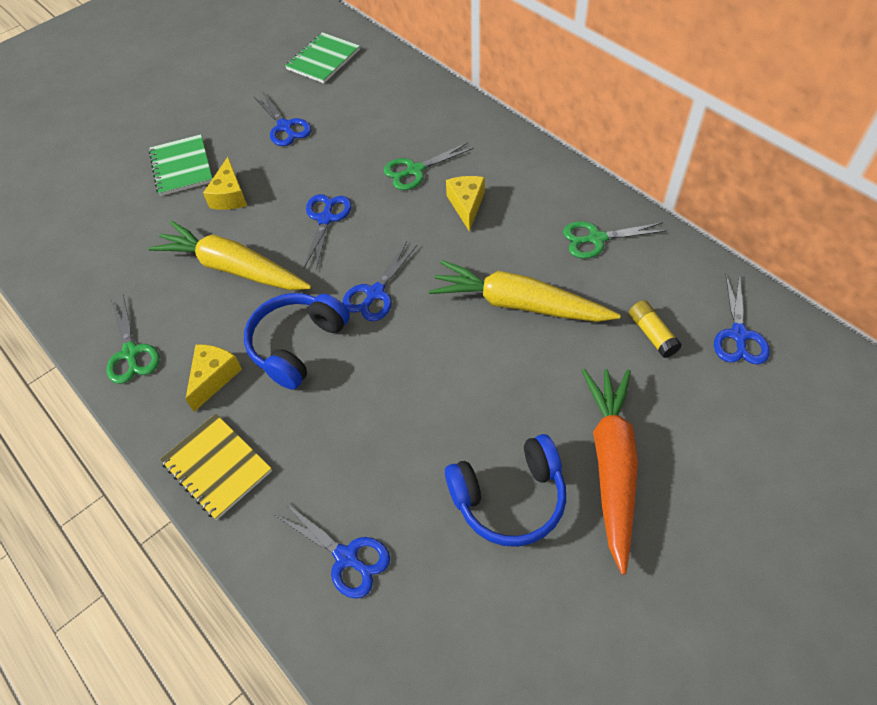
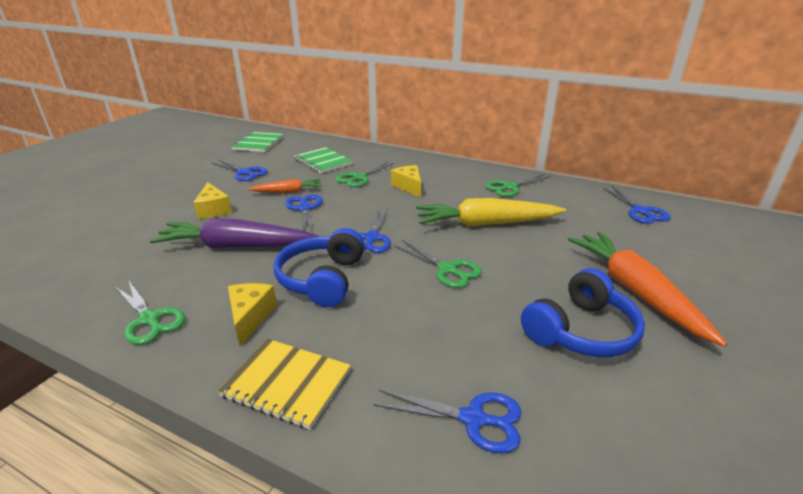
camera: 25 degrees left, 25 degrees down
(182, 167) = (162, 202): green notebook -> green notebook (323, 162)
(232, 268) = (235, 246): yellow carrot -> purple carrot
(320, 180) = (288, 192): none -> orange carrot
(429, 369) = (448, 270): none -> green scissors
(652, 334) = (588, 221): yellow glue stick -> none

